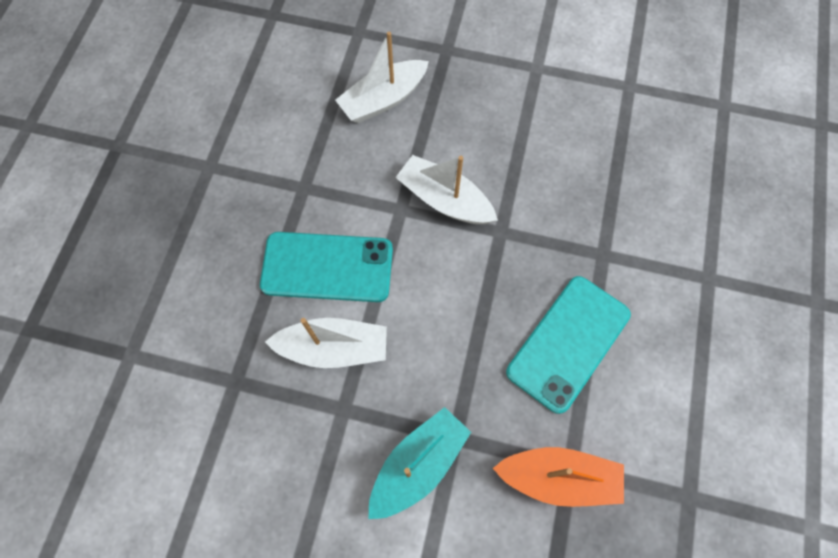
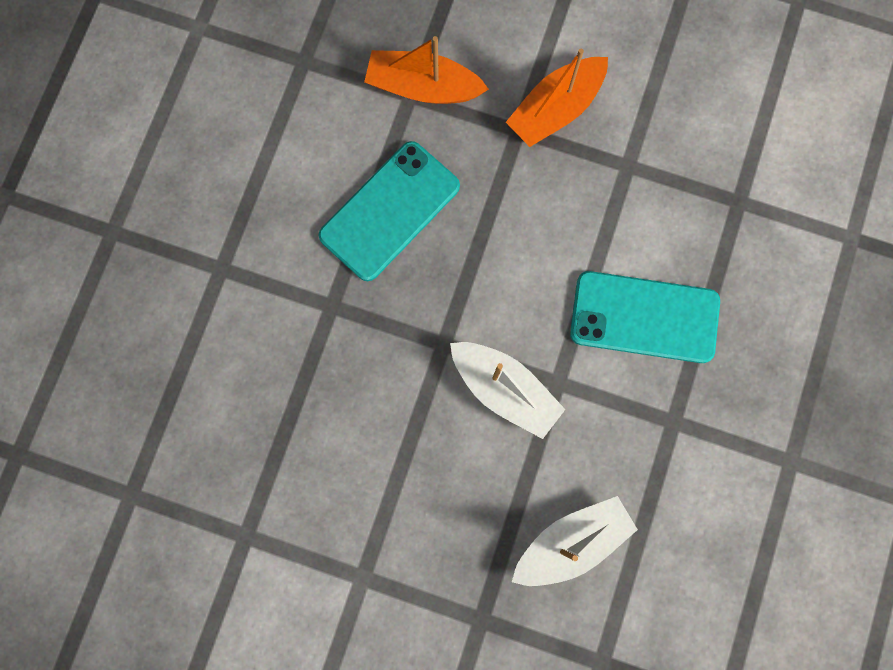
camera: 175 degrees left, 10 degrees up
(334, 348) = (637, 227): white boat -> none
(418, 464) = (556, 109): turquoise boat -> orange boat

